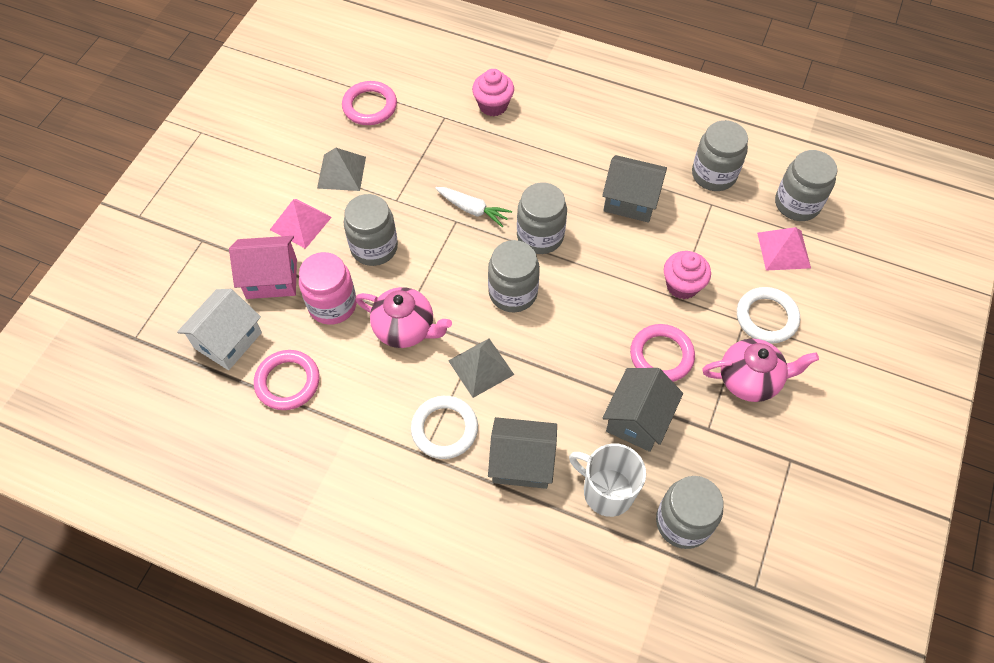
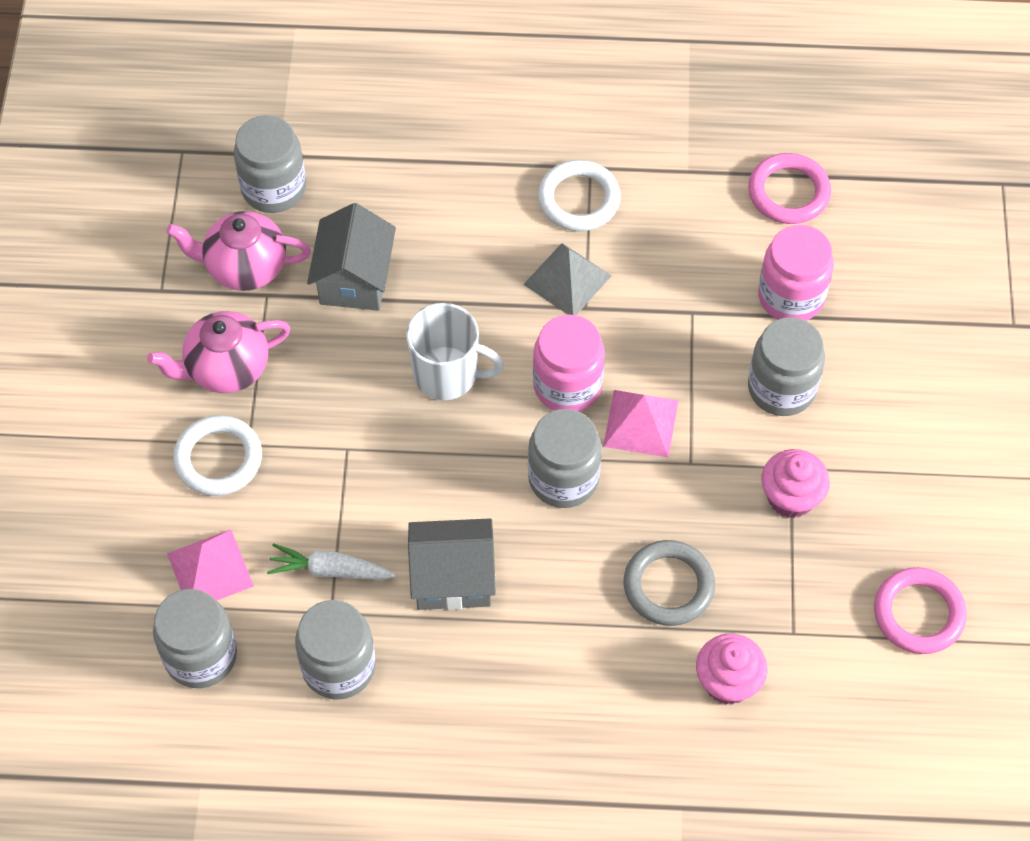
camera: 160 degrees right, 0 degrees up
(228, 340) = (890, 215): white house -> none
(271, 278) = (888, 304): pink house -> none
(301, 223) = (900, 390): pink pyramid -> pink pyramid (640, 423)
(341, 172) = (892, 485): grey pyramid -> none
(405, 329) = (682, 296): pink teapot -> pink teapot (244, 267)
(473, 210) = (674, 488): white carrot -> white carrot (329, 570)
(503, 159) = (668, 586): none -> grey ring
(513, 293) = (567, 385): grey jar -> pink jar
(522, 462) = (475, 192): grey house -> none
(606, 491) = (368, 193): white mug -> white mug (447, 375)
(661, 355) = (346, 364): pink ring -> none
(682, 285) = (343, 468): pink cupcake -> pink cupcake (790, 497)

